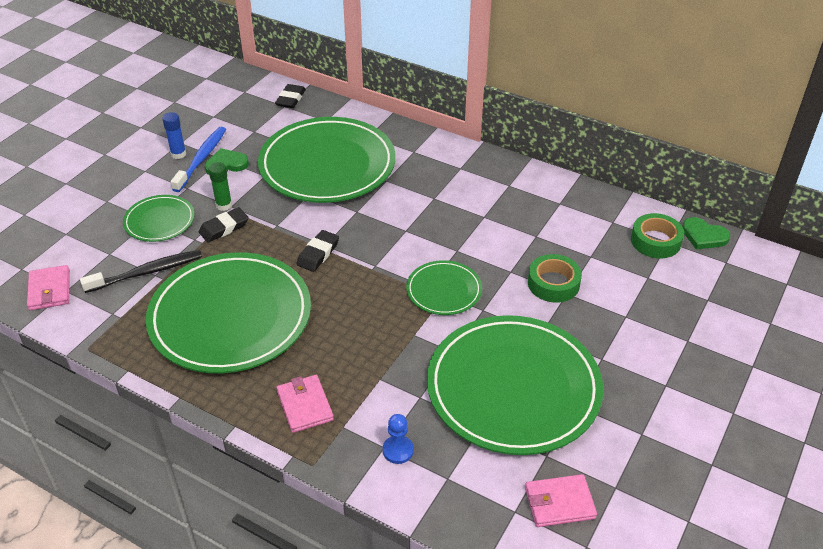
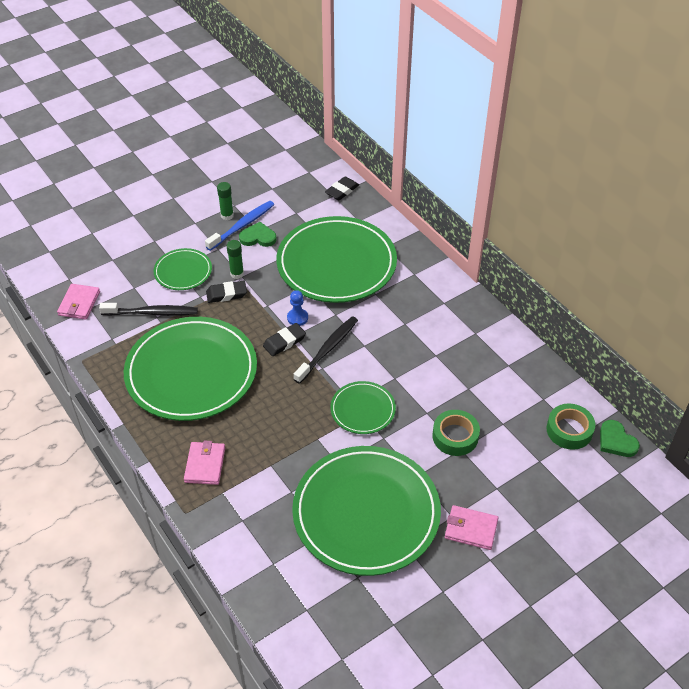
camera: 25 degrees right, 5 degrees up
(178, 154) = (227, 216): blue glue stick -> green glue stick
(369, 246) = (327, 349): none -> black toothbrush
(398, 450) = (250, 527): blue pawn -> blue pawn (297, 318)
(559, 503) = (343, 617): pink wallet -> pink wallet (471, 529)

